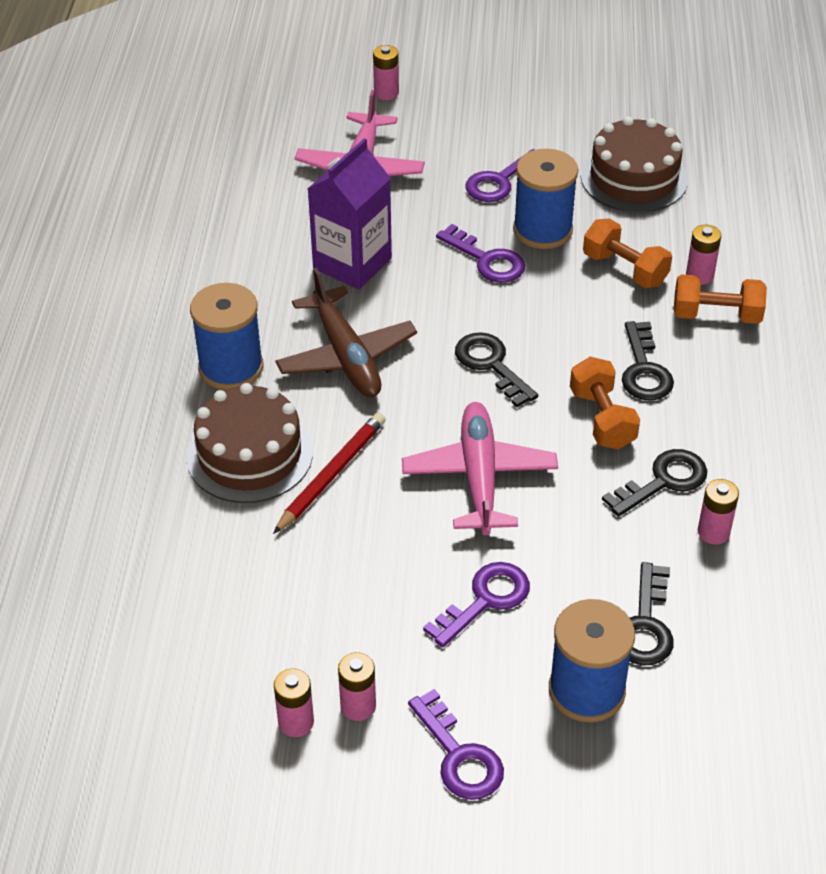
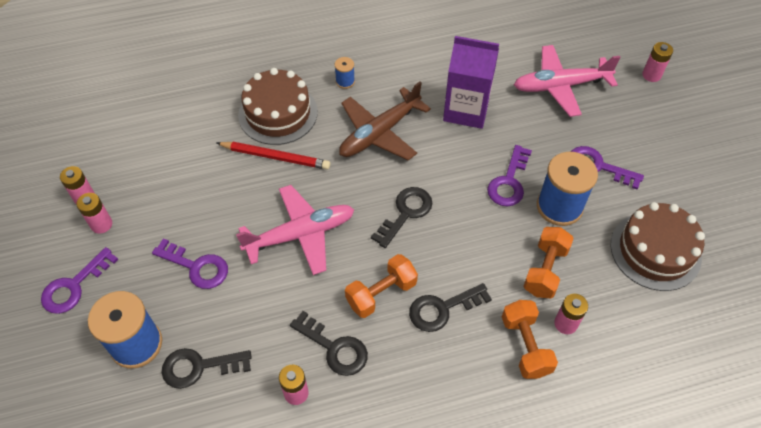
camera: 70 degrees right, 10 degrees up
(231, 368) = (345, 81): blue spool -> blue spool, size x0.46

